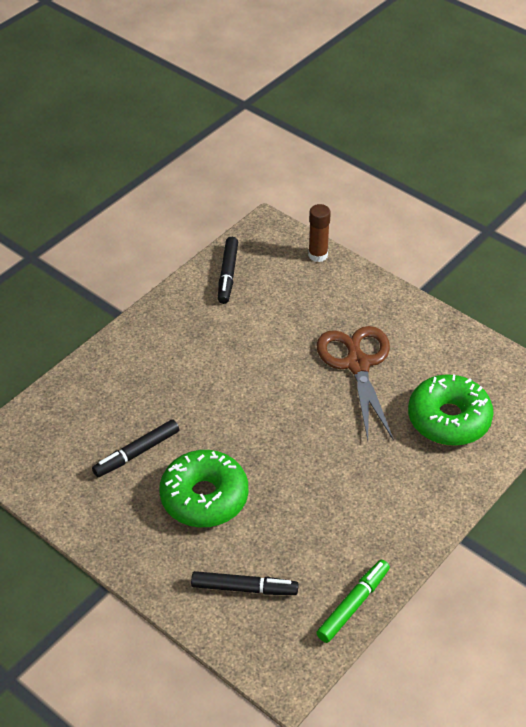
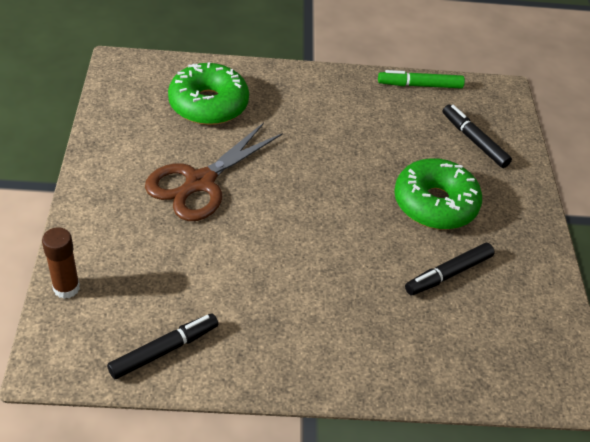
camera: 135 degrees left, 0 degrees up
(136, 453) = (448, 274): black marker -> black marker turned 135 degrees clockwise

